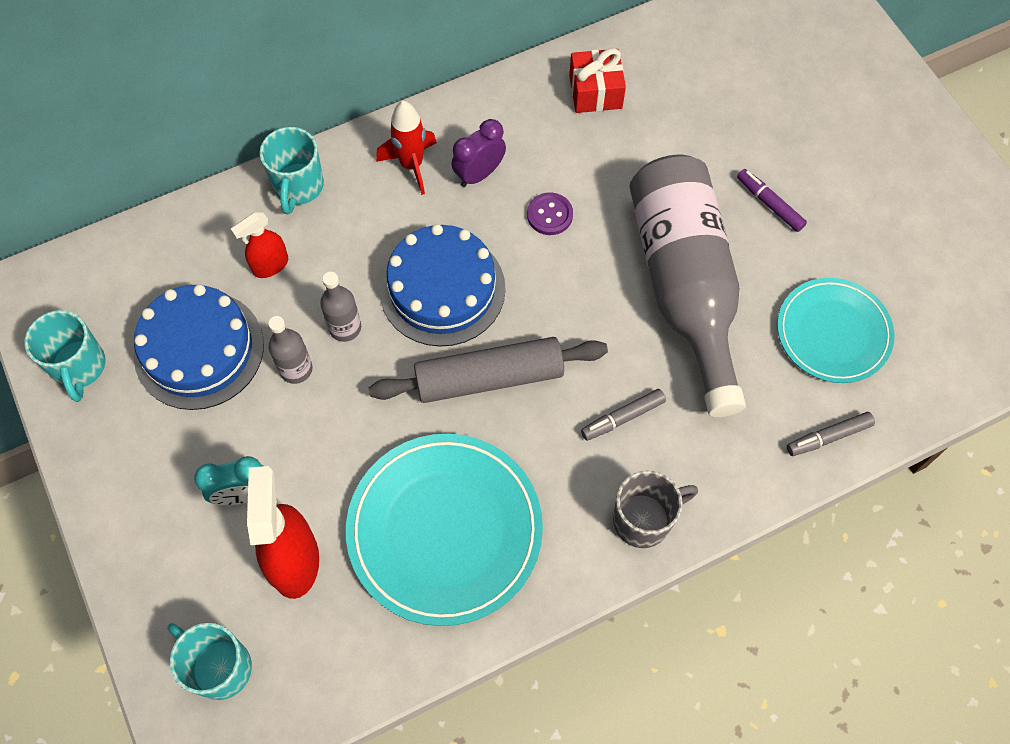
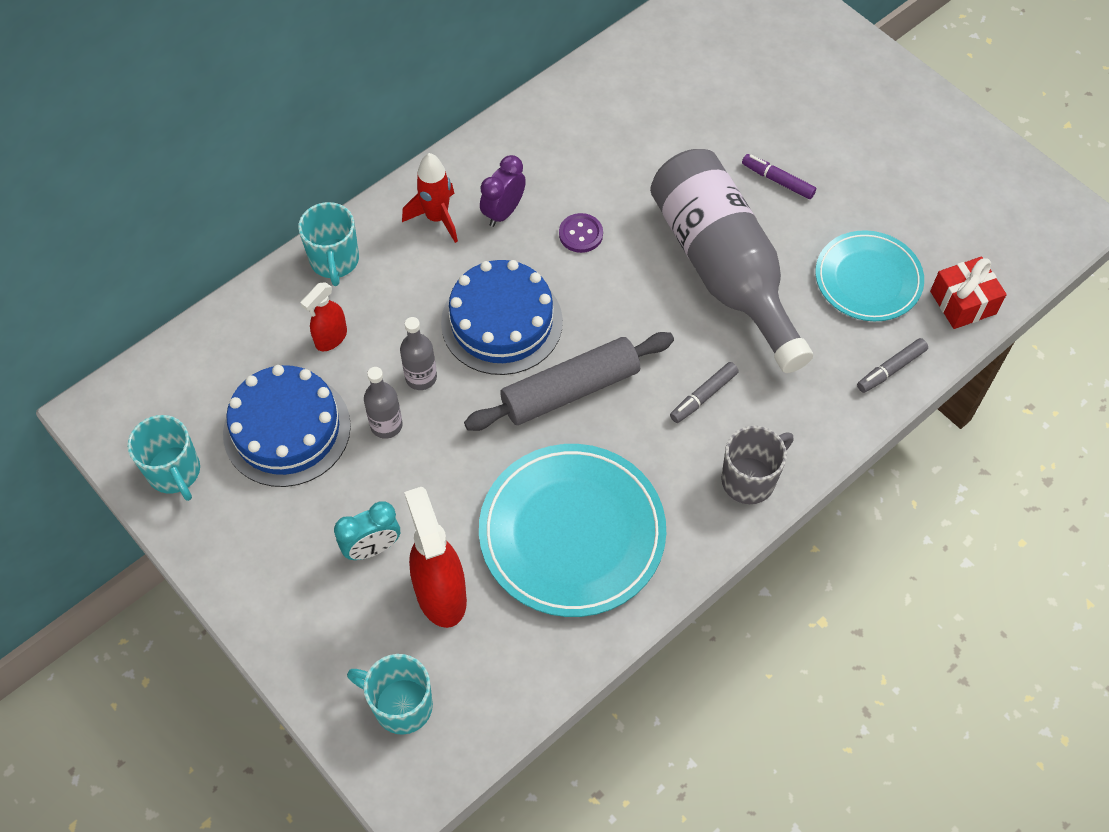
camera: 15 degrees left, 5 degrees down
(595, 92) = (588, 115): red gift -> red gift (963, 302)

